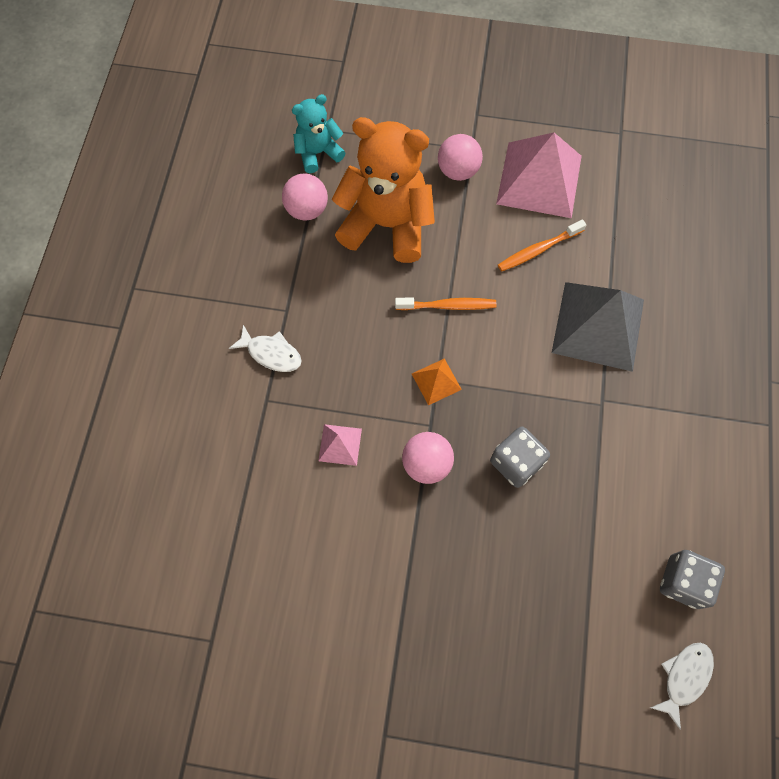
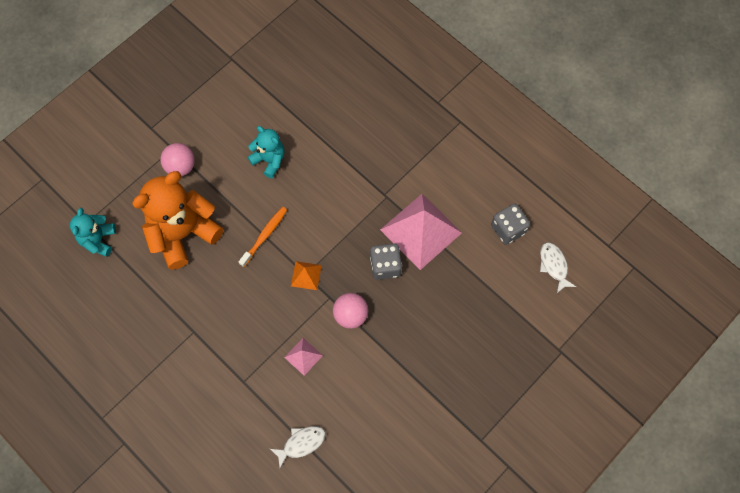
camera: 55 degrees left, 0 degrees up
(271, 353) = (215, 359): white fish -> white fish (301, 443)
(307, 210) = (134, 274): pink ball -> none
(538, 250) = (269, 160): orange toothbrush -> turquoise teddy bear
(539, 179) = (225, 126): pink pyramid -> pink pyramid (421, 231)
(598, 326) = (340, 163): grey pyramid -> none

